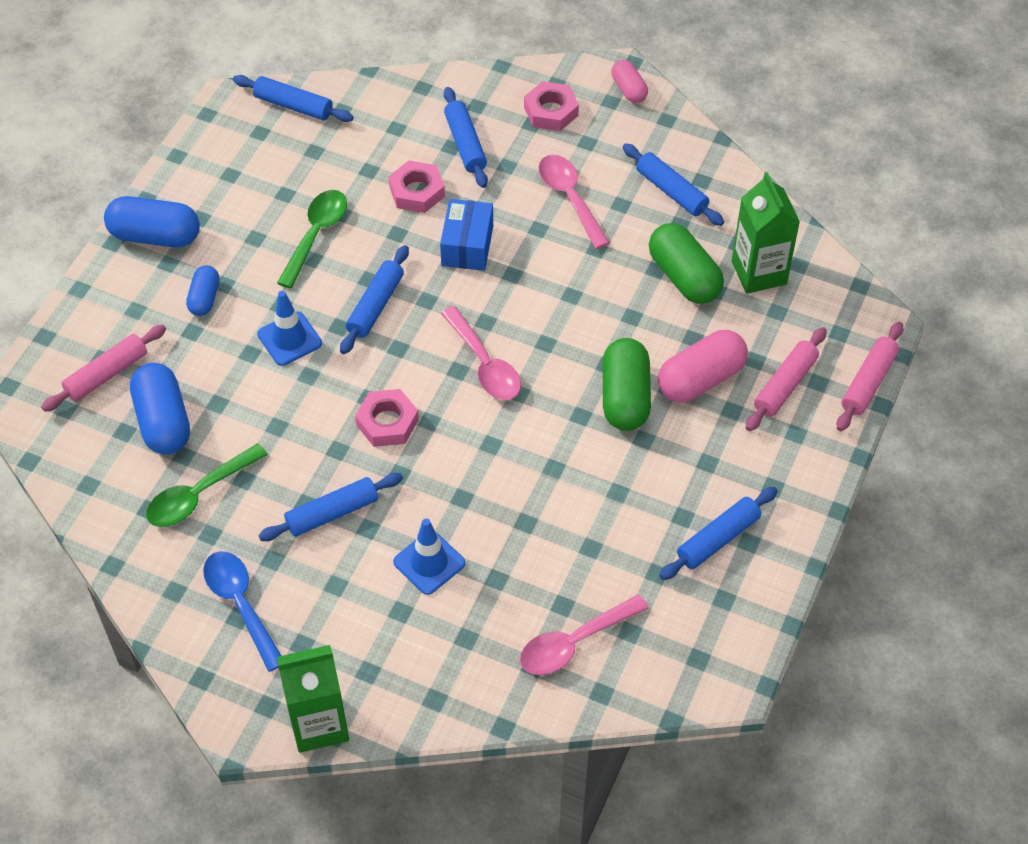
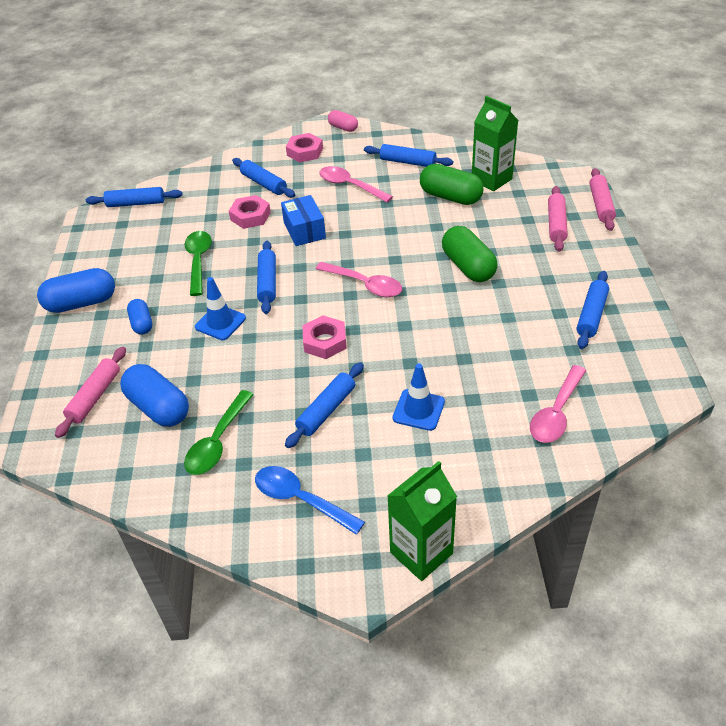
camera: 25 degrees left, 10 degrees down
(701, 379) = (505, 240): pink capsule -> none

